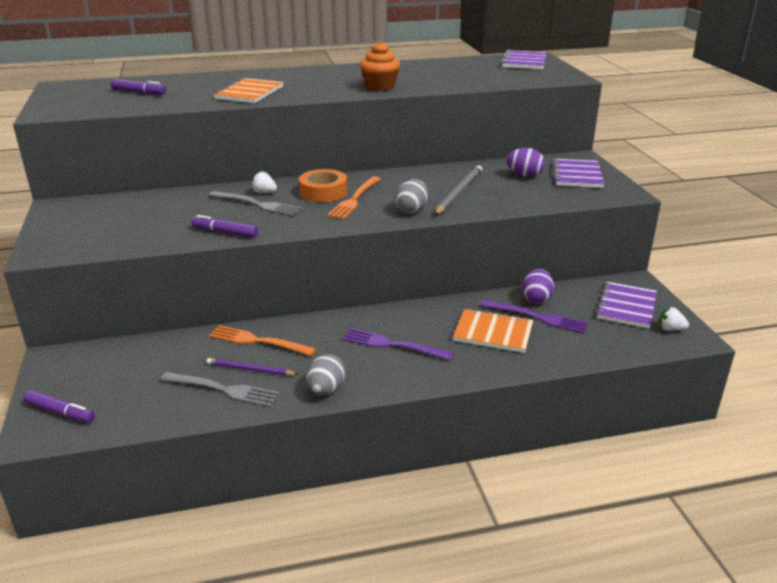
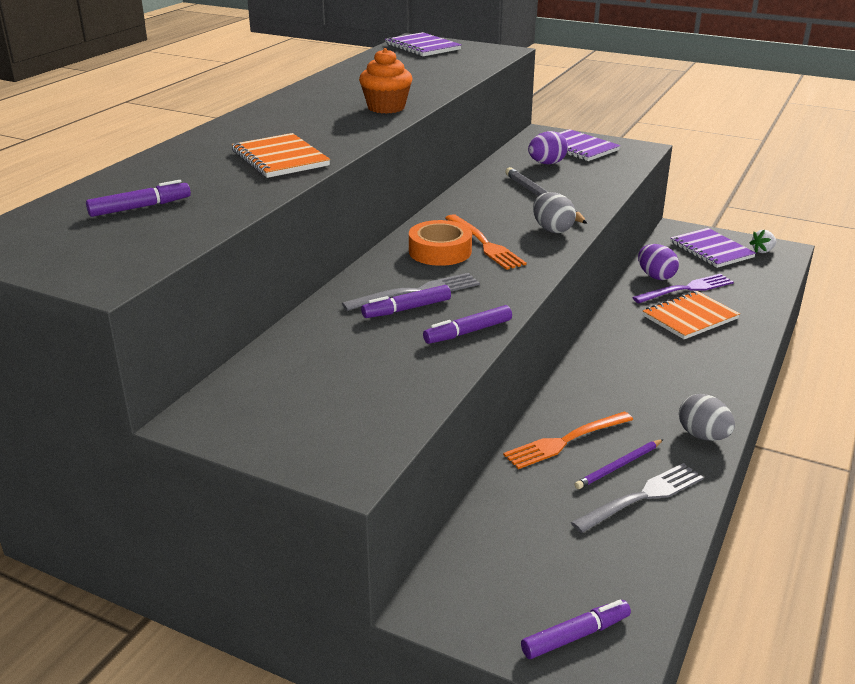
camera: 50 degrees left, 0 degrees up
(232, 209) = (407, 309): none -> purple marker
(264, 192) = (389, 279): white strawberry -> none
(392, 345) = (658, 371): purple fork -> none

